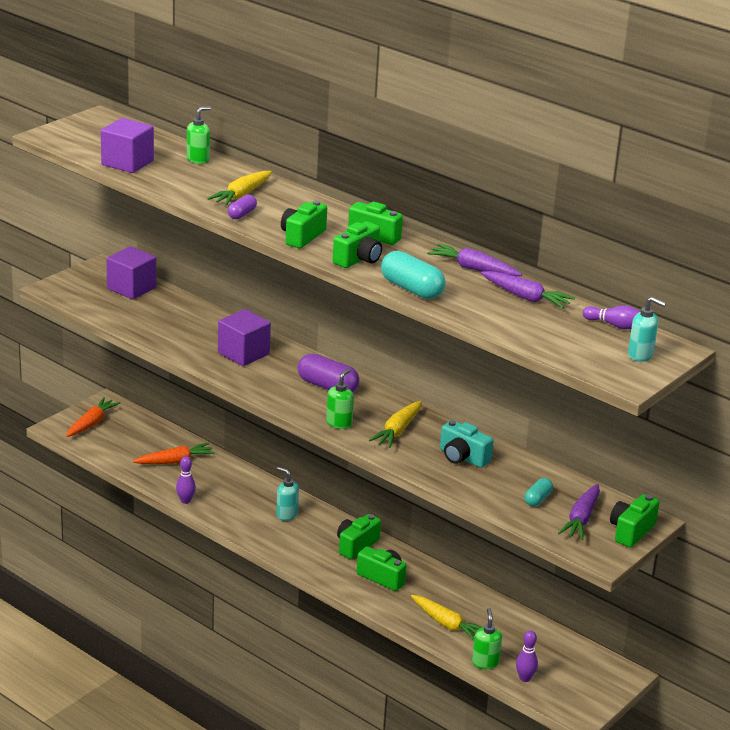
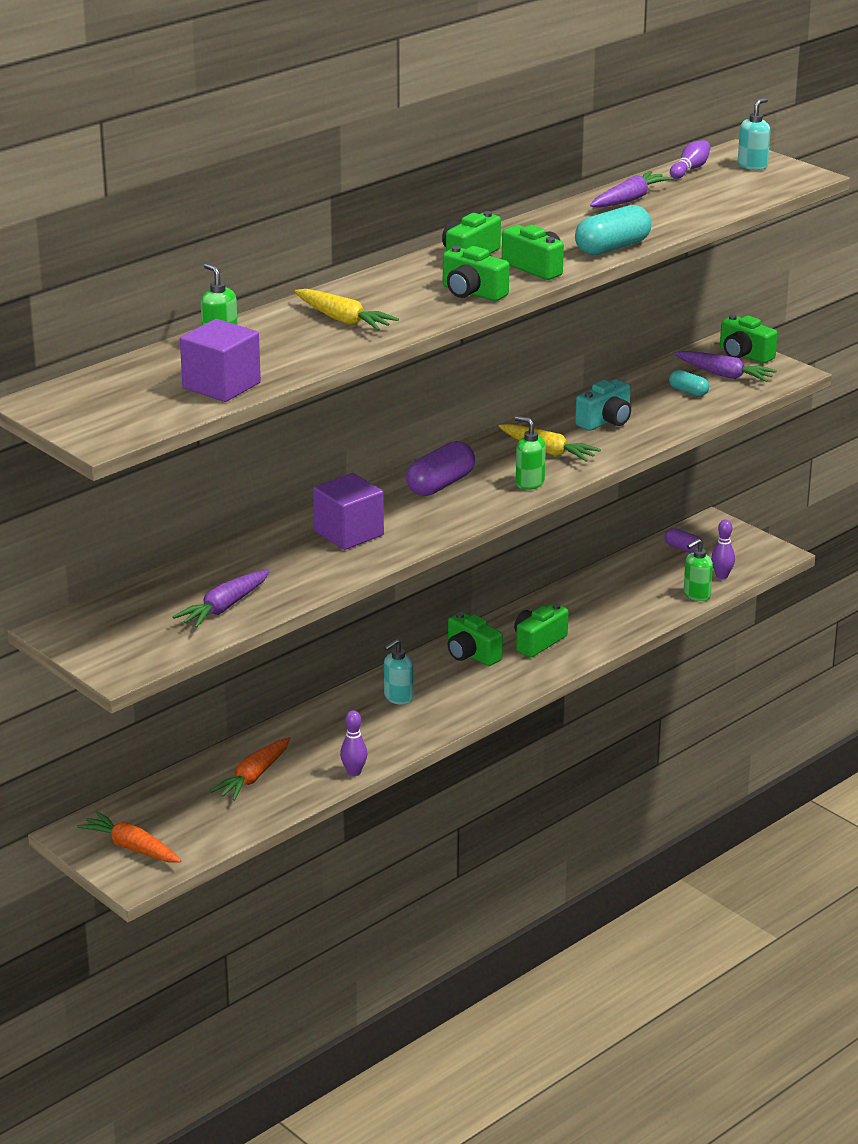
camera: 80 degrees left, 0 degrees up
(131, 288) = (138, 607): purple cube -> none
(175, 461) = (253, 777): orange carrot -> orange carrot turned 135 degrees counterclockwise
(242, 214) = (404, 322): purple capsule -> purple capsule (683, 548)
(447, 624) = (629, 610): yellow carrot -> none
(473, 269) = (560, 216): purple carrot -> purple carrot (224, 608)
(485, 663) = (696, 595): green soap dispenser -> green soap dispenser turned 45 degrees counterclockwise

